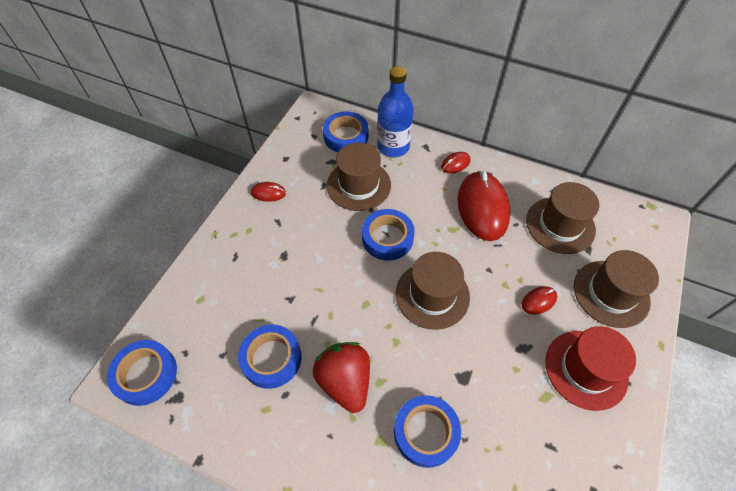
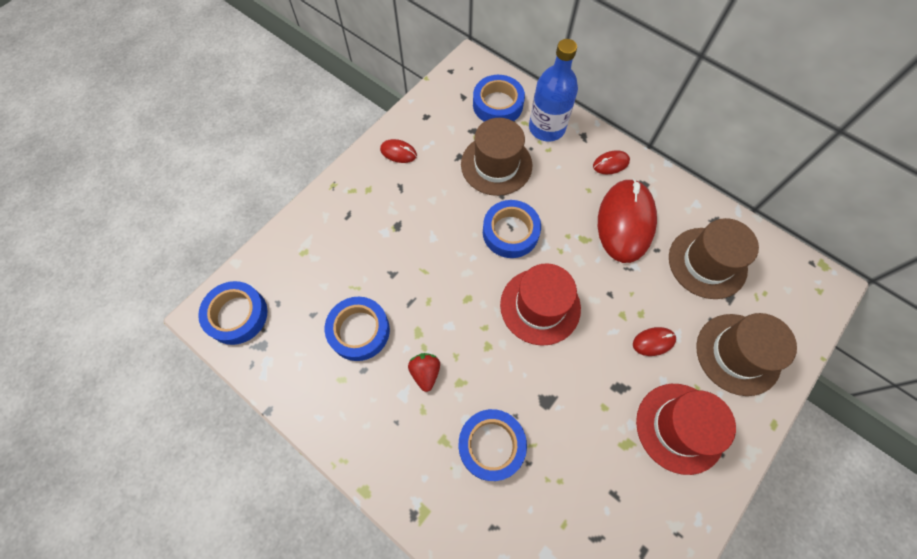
camera: 15 degrees right, 10 degrees up
(345, 381) = (425, 372): red strawberry -> red strawberry, size x0.54
(432, 295) = (540, 306): brown hat -> red hat

